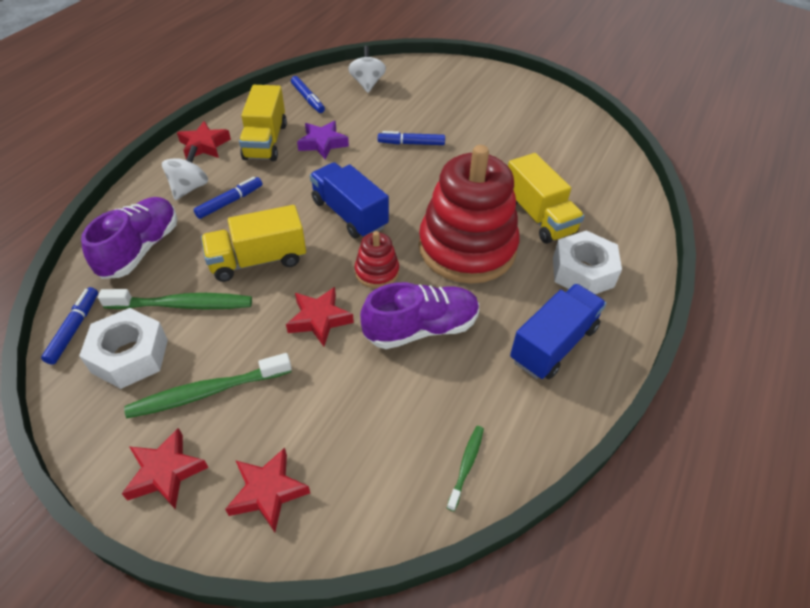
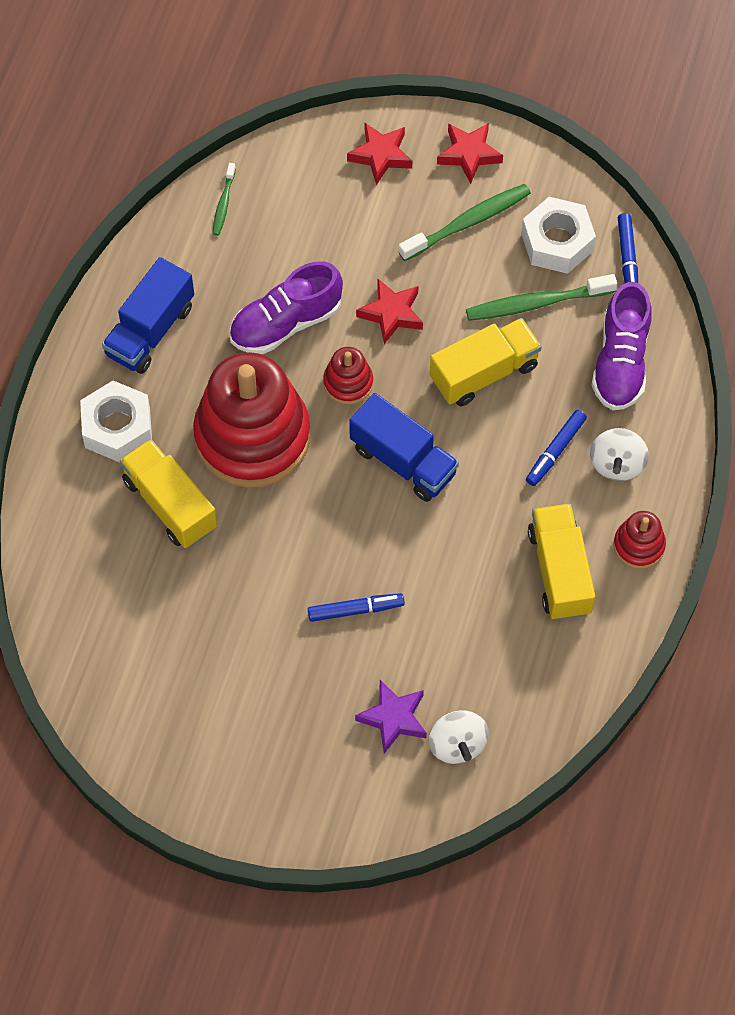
camera: 170 degrees right, 15 degrees up
(204, 145) = (639, 545): red star -> red stacking toy
(308, 99) = (537, 683): blue marker -> none
(323, 143) = (479, 584): purple star -> purple star (393, 718)

